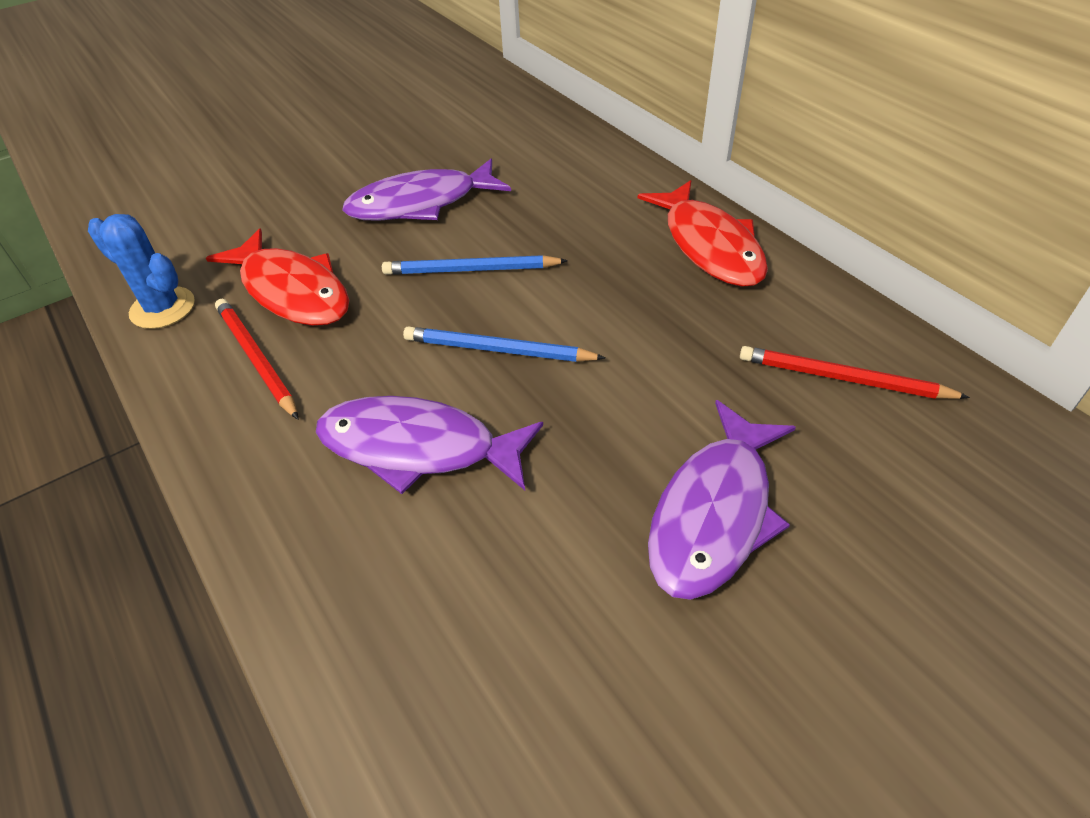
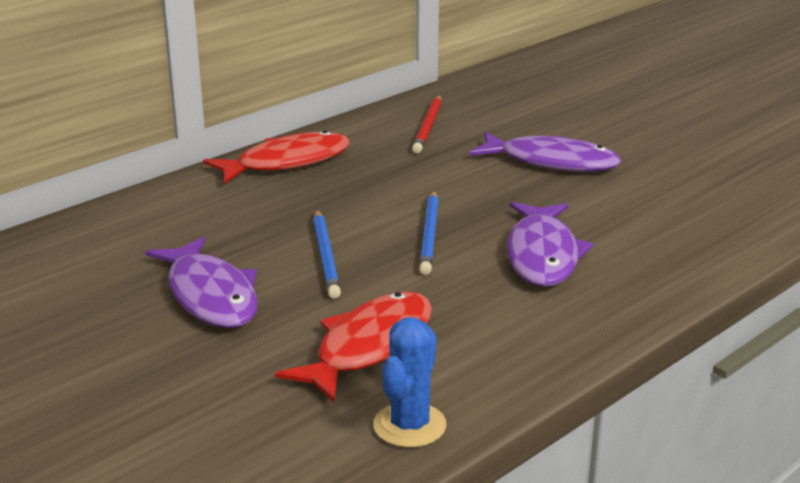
camera: 100 degrees left, 20 degrees down
(256, 359) = (472, 346): red pencil -> none

